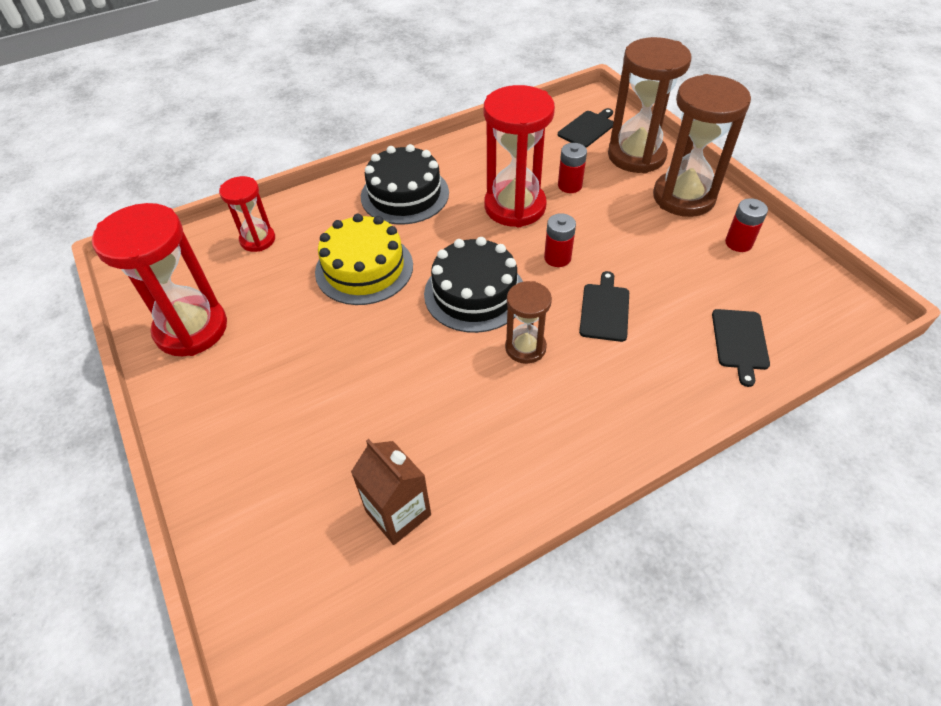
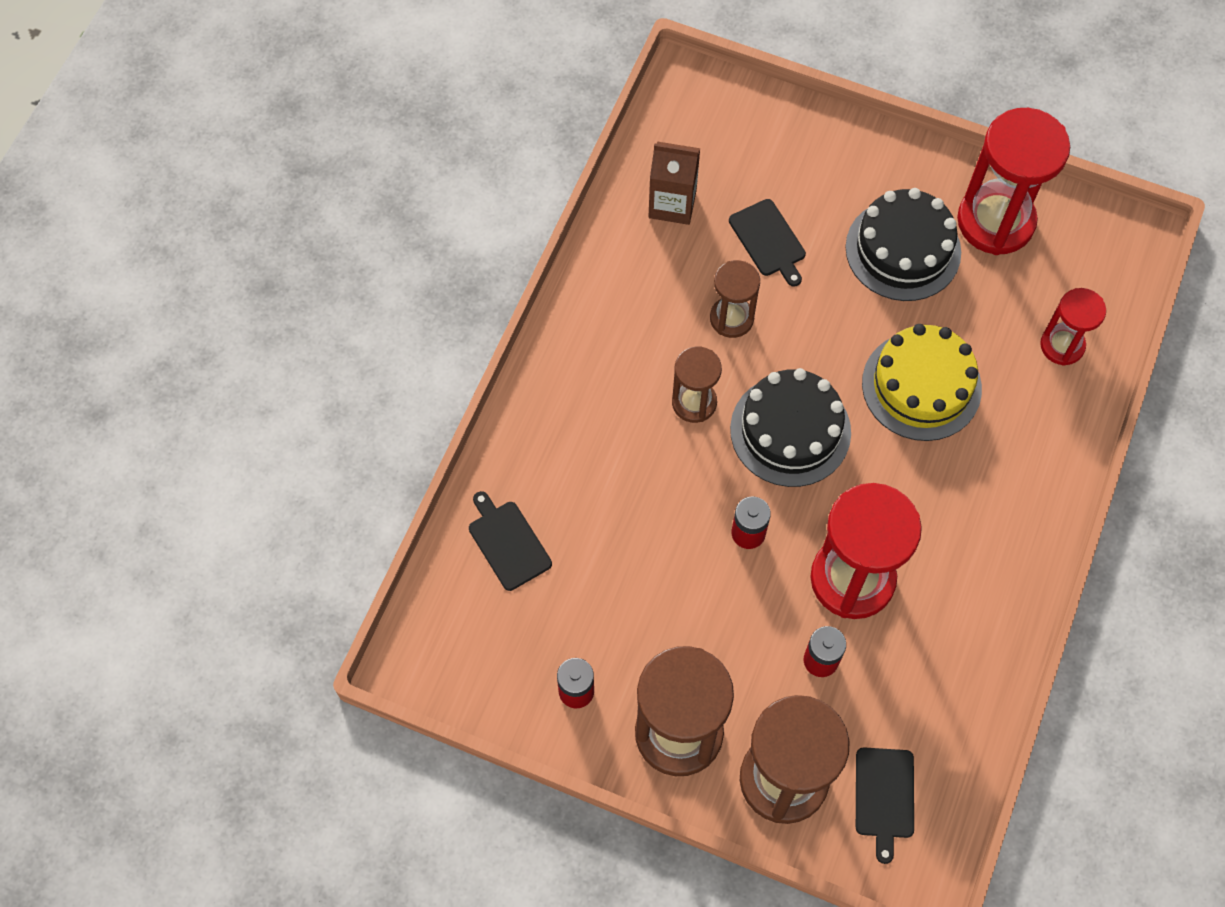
camera: 140 degrees right, 15 degrees up
(405, 194) = (986, 512): black cake -> black cake (903, 250)
(443, 385) = (731, 318): none -> brown hourglass
(604, 310) = (654, 496): black cutting board -> black cutting board (768, 240)

